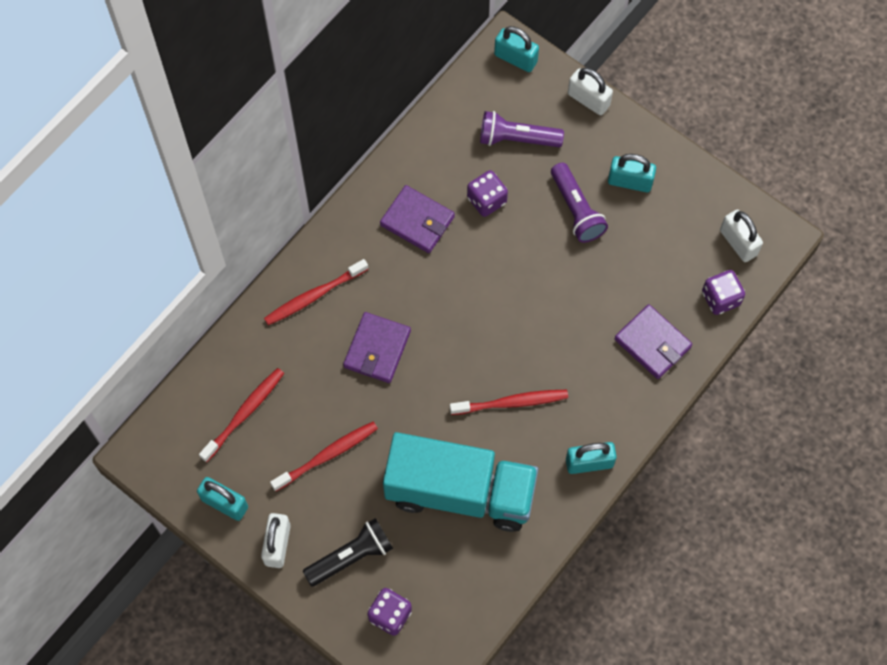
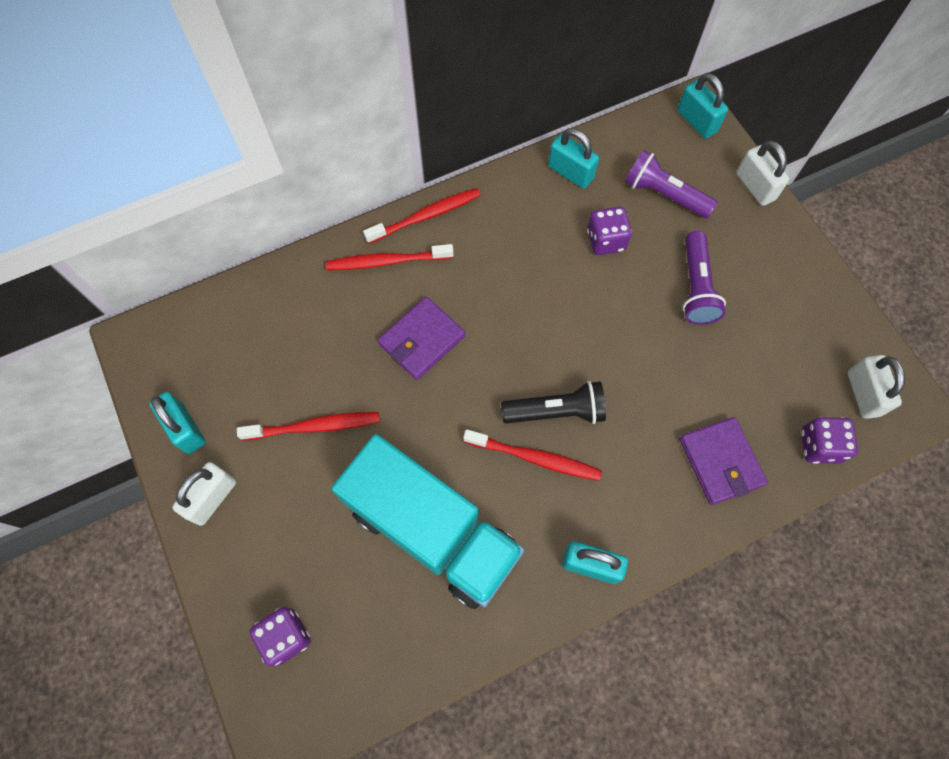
camera: 25 degrees right, 0 degrees up
(245, 413) = (257, 346): red toothbrush -> red toothbrush (426, 216)
(351, 556) = (280, 548): black flashlight -> black flashlight (556, 411)
(417, 221) = (526, 232): purple wallet -> none
(630, 182) = (766, 282): turquoise padlock -> turquoise padlock (570, 172)

